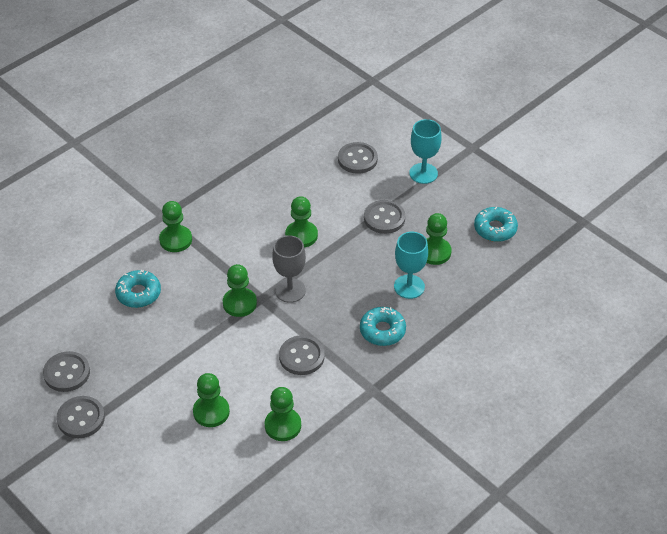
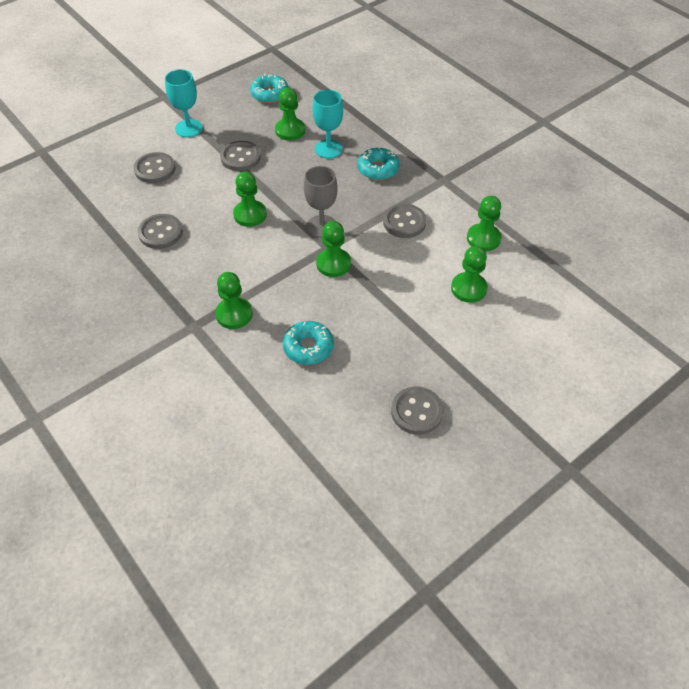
camera: 85 degrees left, 5 degrees up
(81, 418) = (478, 396): grey button -> grey button (160, 233)

